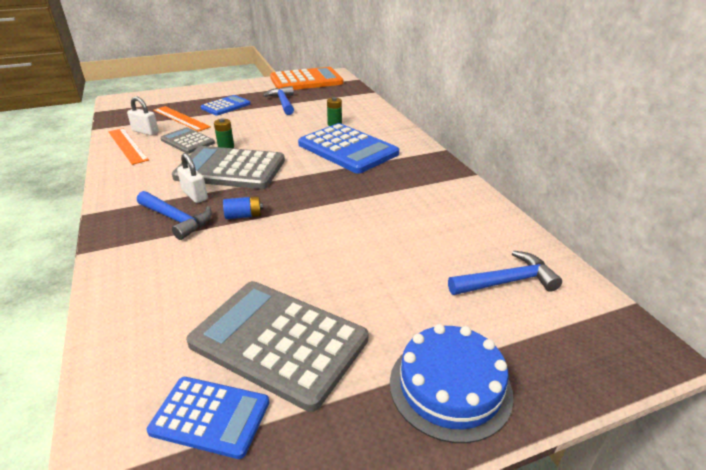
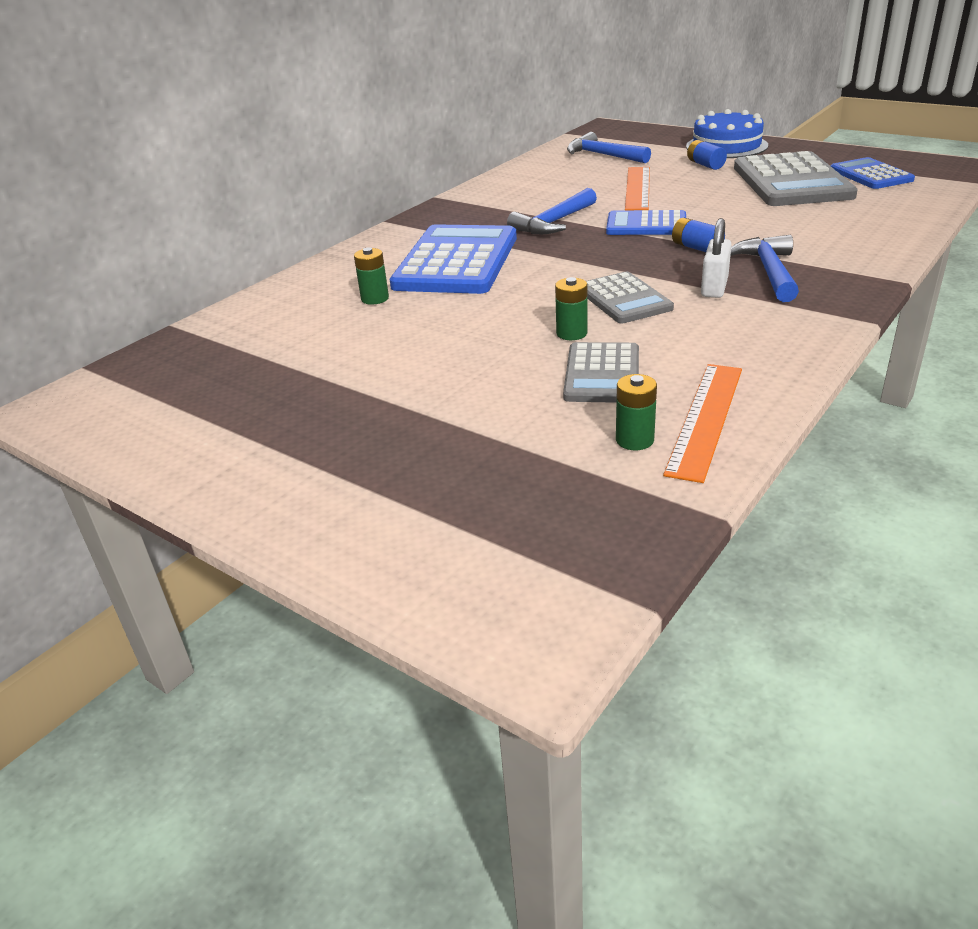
camera: 120 degrees left, 0 degrees up
(145, 132) = (634, 440): white padlock -> green battery
(181, 118) = (524, 442): orange ruler -> orange ruler (637, 188)
(226, 106) = (398, 430): blue calculator -> blue calculator (646, 225)
(230, 169) = (624, 299): grey calculator -> grey calculator, size x0.57
(283, 102) = (314, 379): blue hammer -> blue hammer (553, 223)
(306, 81) = (132, 418): orange calculator -> none
(399, 324) = (705, 165): none -> blue battery

